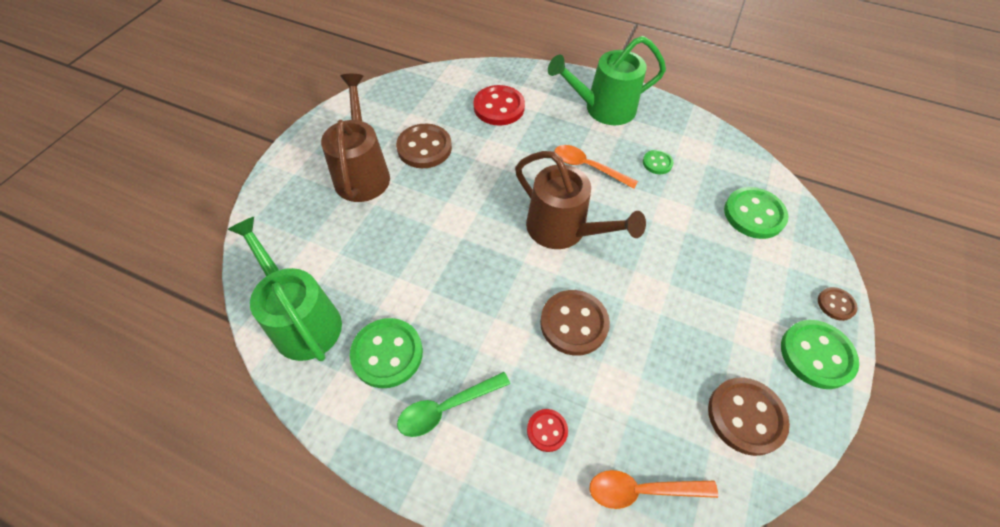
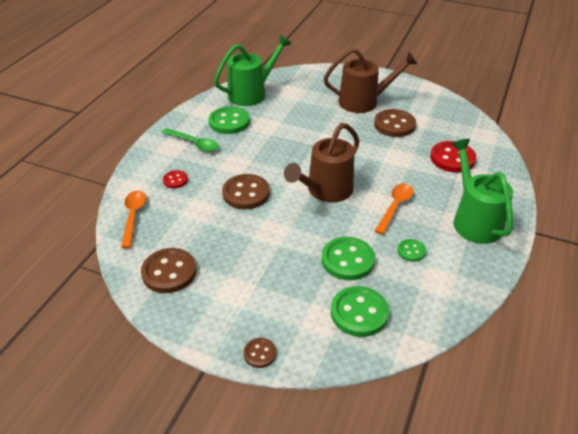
camera: 90 degrees right, 15 degrees down
(446, 408) = (194, 143): green spoon -> green spoon turned 150 degrees clockwise
(816, 355) = (212, 326): green button -> green button (347, 260)

